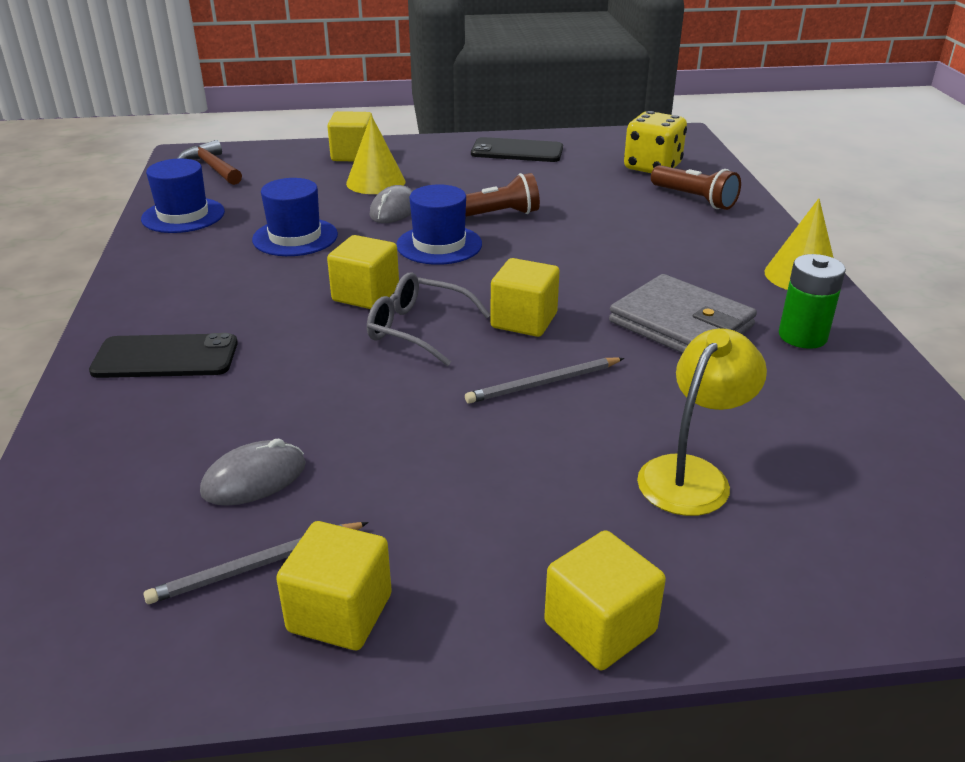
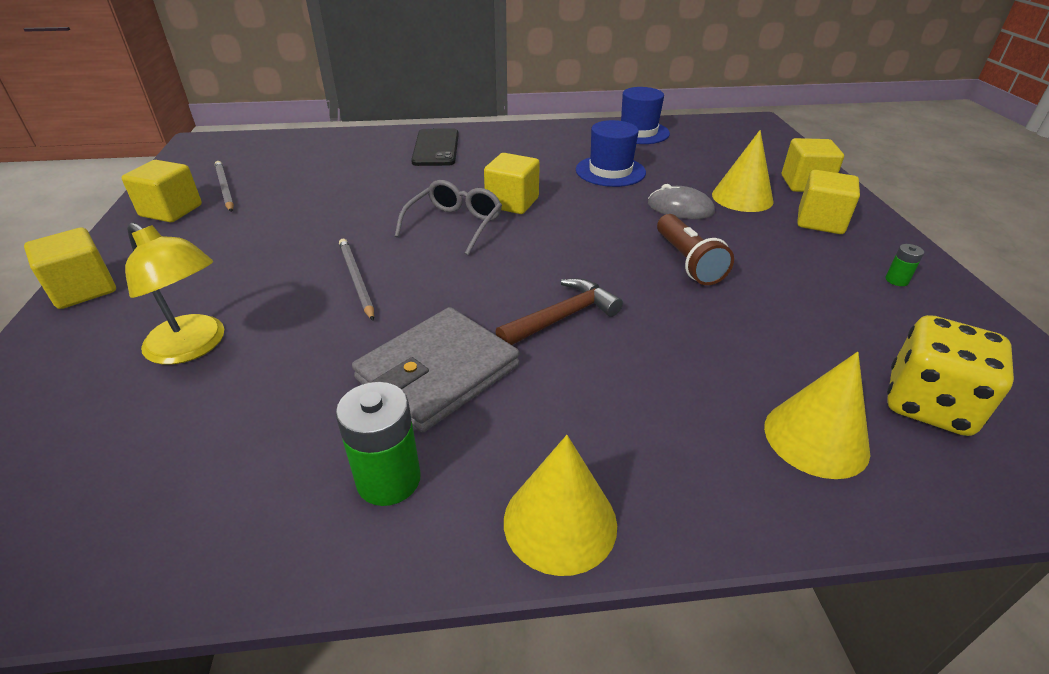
camera: 90 degrees right, 5 degrees up
(213, 167) = (735, 132): brown hammer -> brown hammer (562, 317)
(254, 478) = (299, 182): grey mouse -> none
(439, 245) = (609, 231): blue hat -> none
(517, 151) = (896, 280): black phone -> green battery
(524, 320) = (461, 273): yellow cube -> yellow cube (820, 222)
(694, 199) = (816, 438): brown flashlight -> yellow cone

